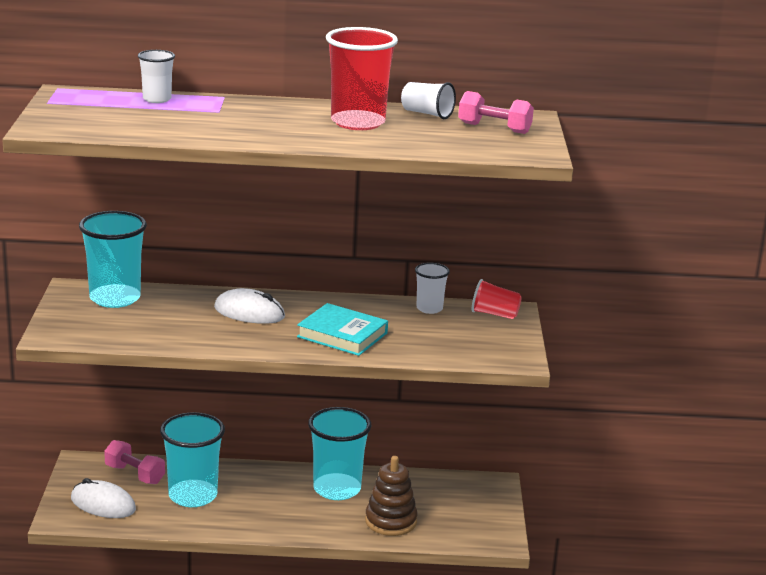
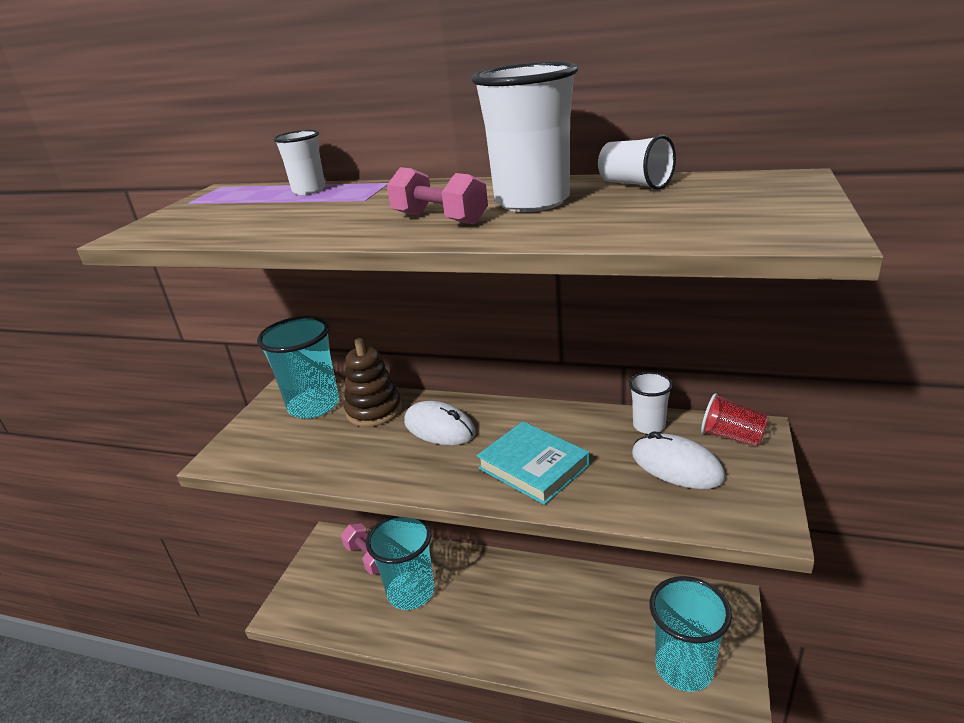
camera: 20 degrees right, 5 degrees up
(103, 504) = (325, 596): white mouse -> white mouse (676, 466)
(337, 489) = (555, 595): turquoise cup -> turquoise cup (684, 667)
(358, 122) = (532, 202): red cup -> white cup
(391, 521) = (606, 652): brown stacking toy -> brown stacking toy (374, 410)
(494, 128) = (733, 197): pink dumbbell -> pink dumbbell (439, 219)

